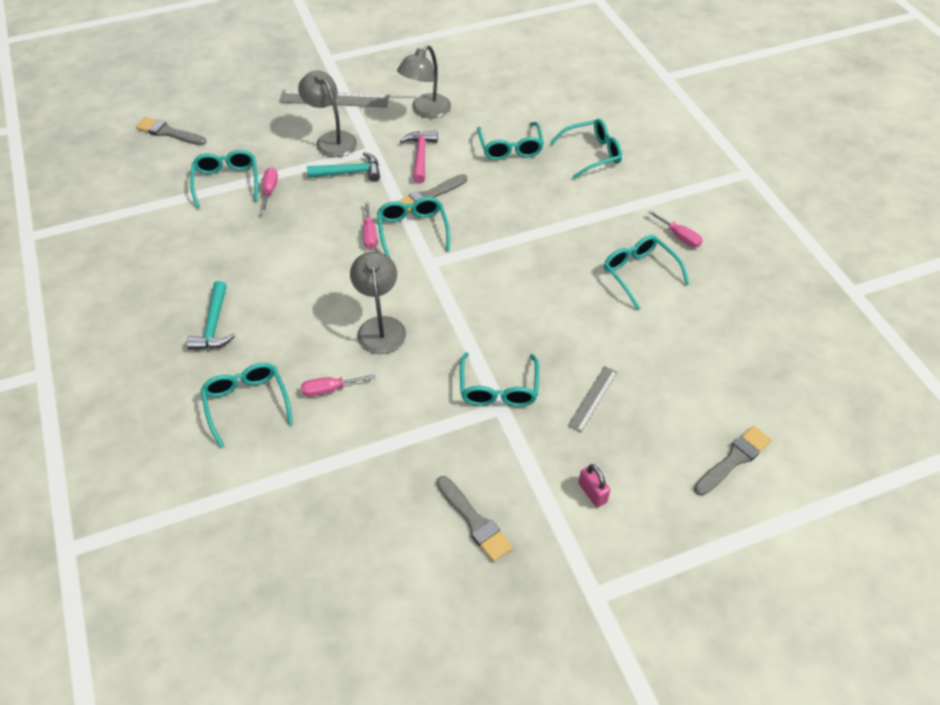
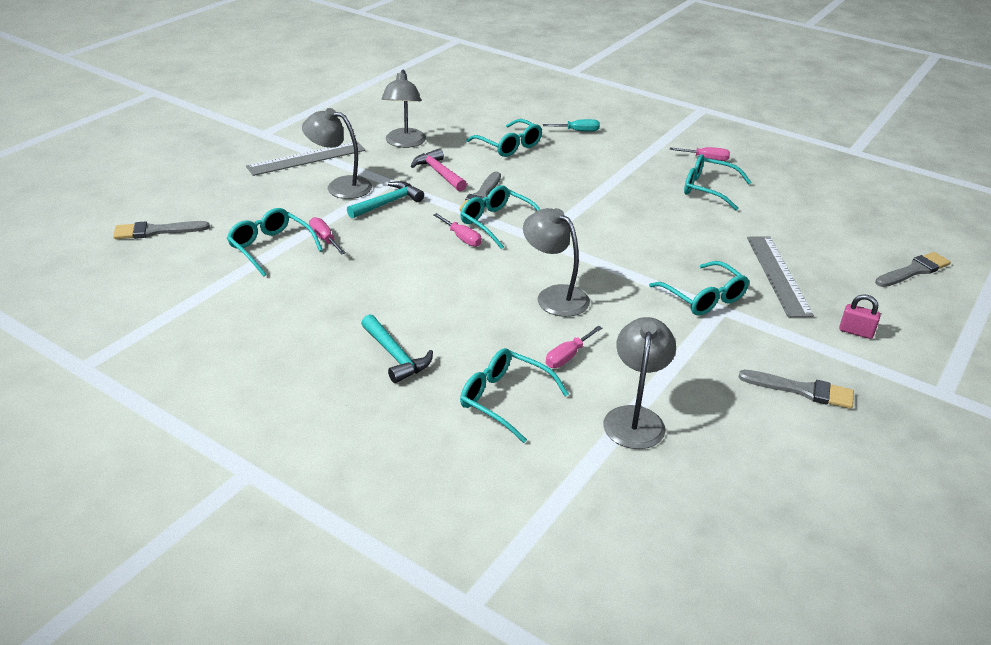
camera: 35 degrees left, 15 degrees down
(318, 471) = (635, 418): none -> grey lamp
(591, 154) = (578, 131): turquoise glasses -> turquoise screwdriver
(592, 398) = (778, 275): grey ruler -> grey ruler, size x1.70
(734, 459) = (914, 270): grey brush -> grey brush turned 45 degrees clockwise

